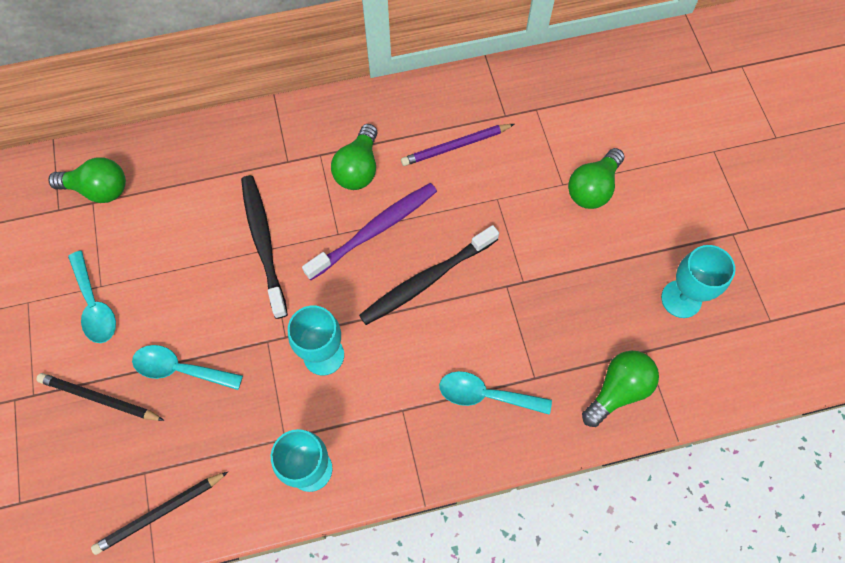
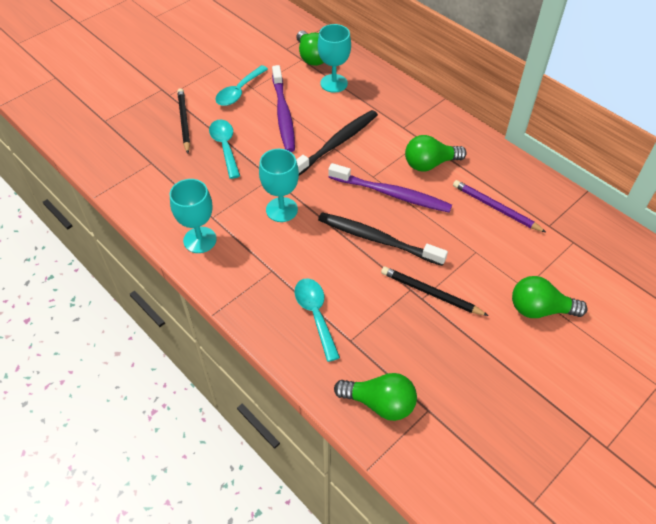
camera: 60 degrees right, 15 degrees down
(160, 513) = (131, 181): black pencil -> black pencil (431, 293)
(174, 275) = (283, 114): none -> purple toothbrush
(681, 299) = (495, 418): turquoise goblet -> turquoise goblet (334, 83)

